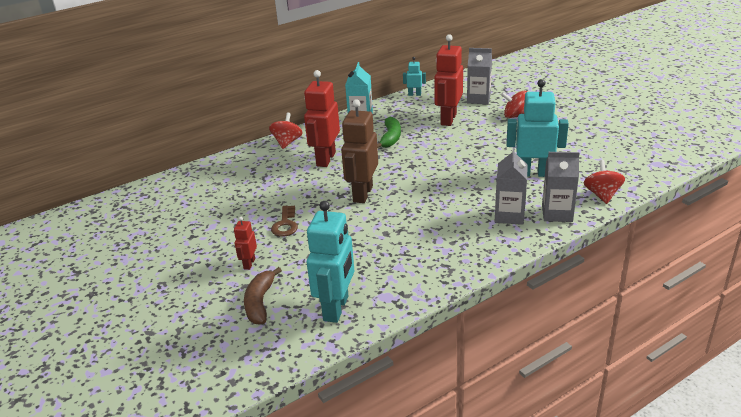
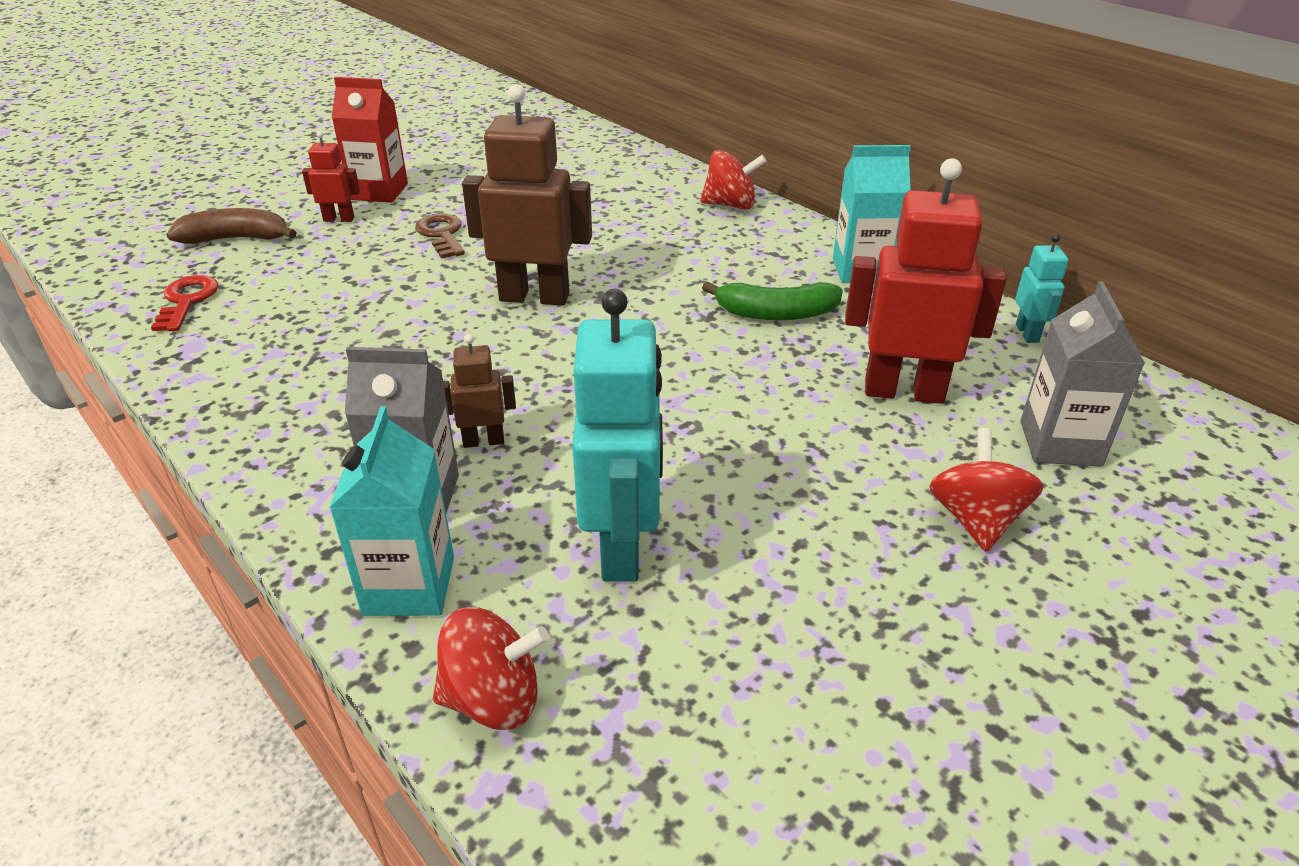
camera: 80 degrees right, 5 degrees up
(215, 252) = (379, 191): none -> red carton
(285, 224) = (442, 234): brown key -> brown key turned 75 degrees clockwise
(325, 159) = (669, 248): red robot -> none
(336, 308) = (187, 301): turquoise robot -> red key
(474, 202) = (483, 441): none -> brown robot
(557, 213) = (409, 586): grey carton -> turquoise carton

